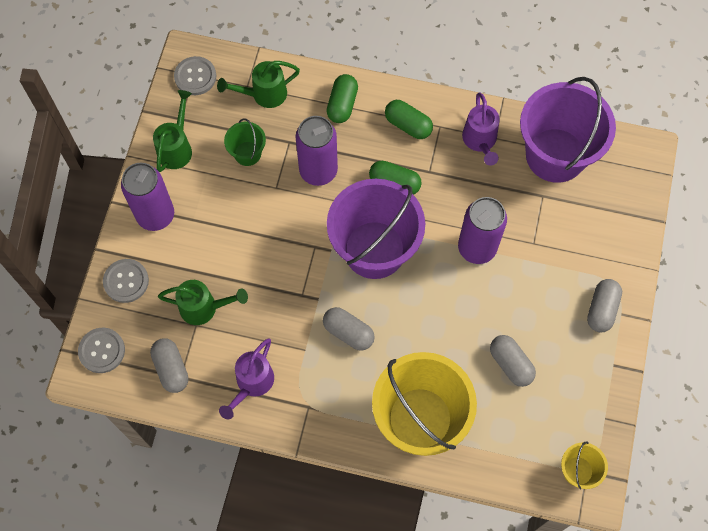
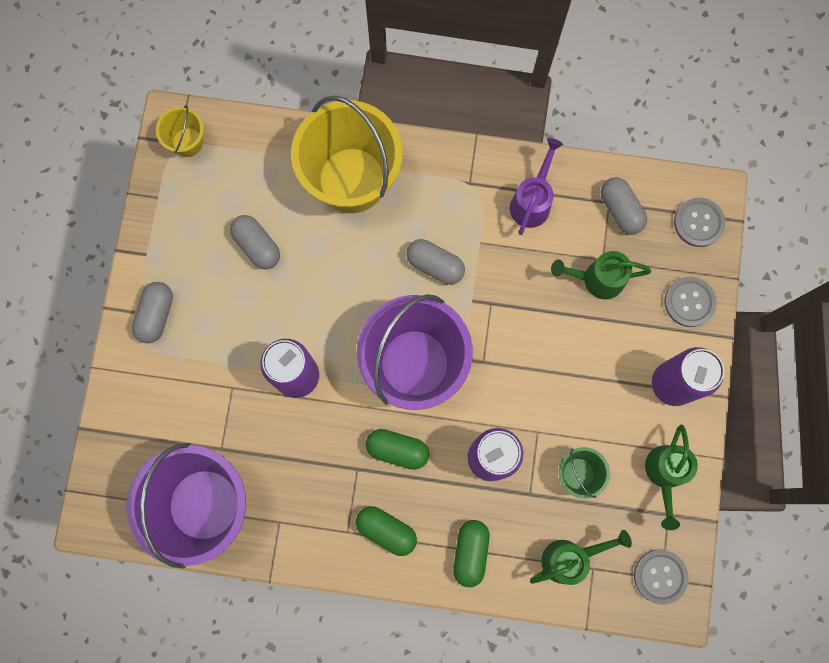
camera: 175 degrees right, 10 degrees up
(480, 141) = (297, 515): purple watering can -> none

